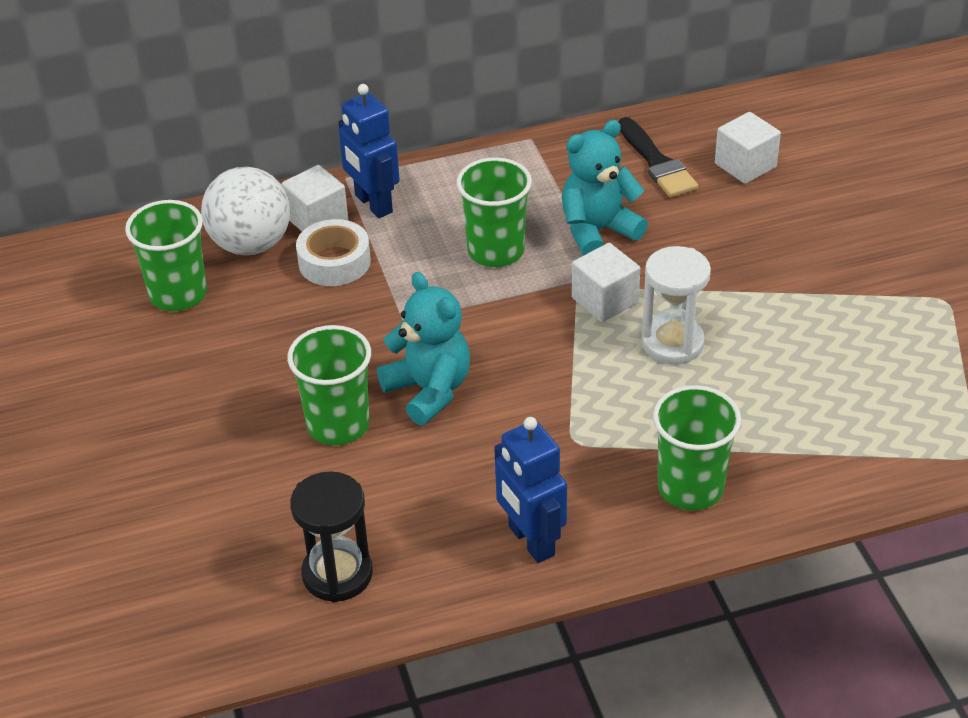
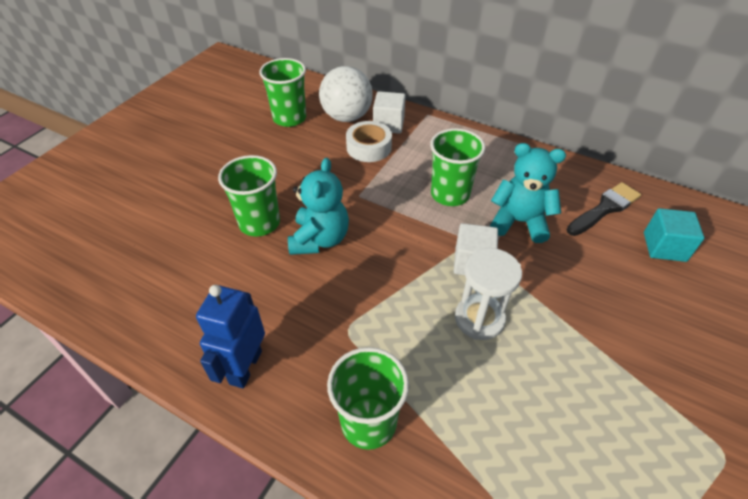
camera: 45 degrees right, 5 degrees up
(337, 574) = (149, 296): black hourglass -> none
(373, 204) = (423, 133): blue robot -> none
(657, 163) = (605, 208): black brush -> black brush turned 150 degrees counterclockwise
(745, 165) = (664, 247): white cube -> turquoise cube

